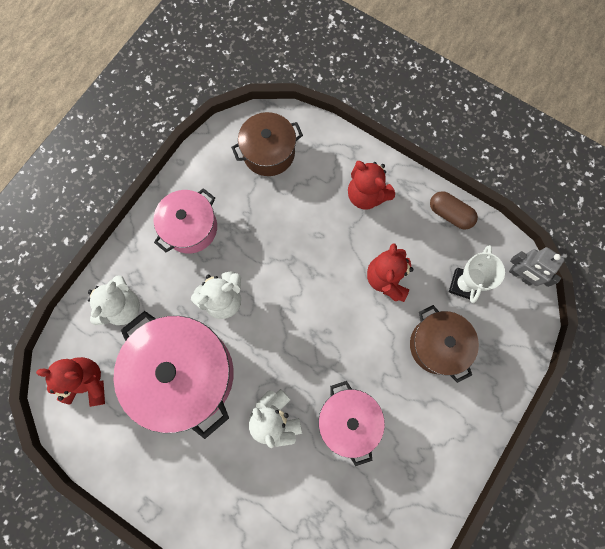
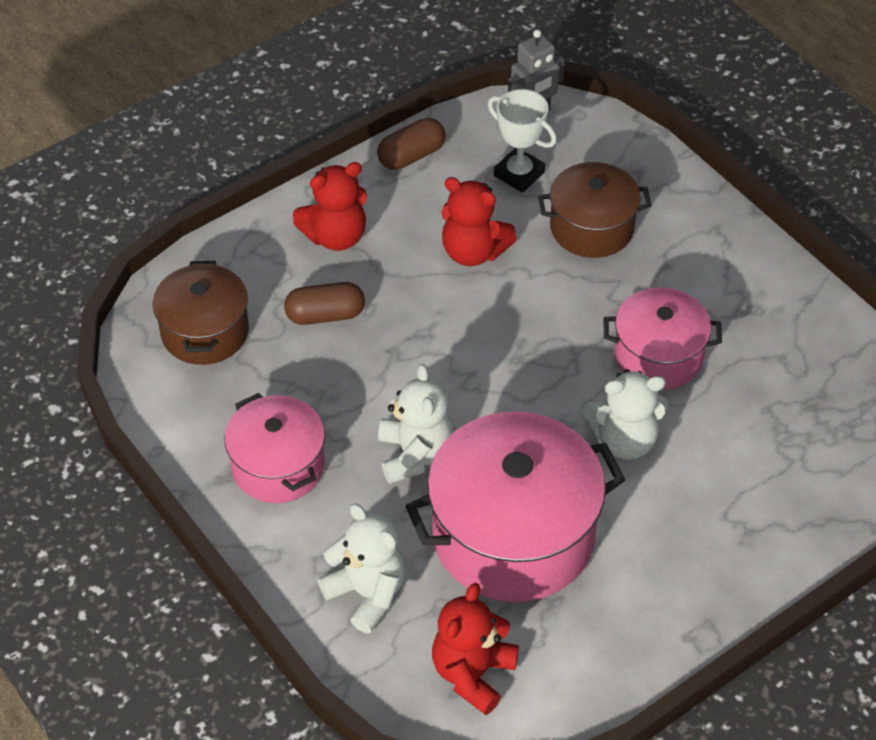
camera: 70 degrees left, 25 degrees down
(305, 212) = (325, 315): none -> brown capsule

